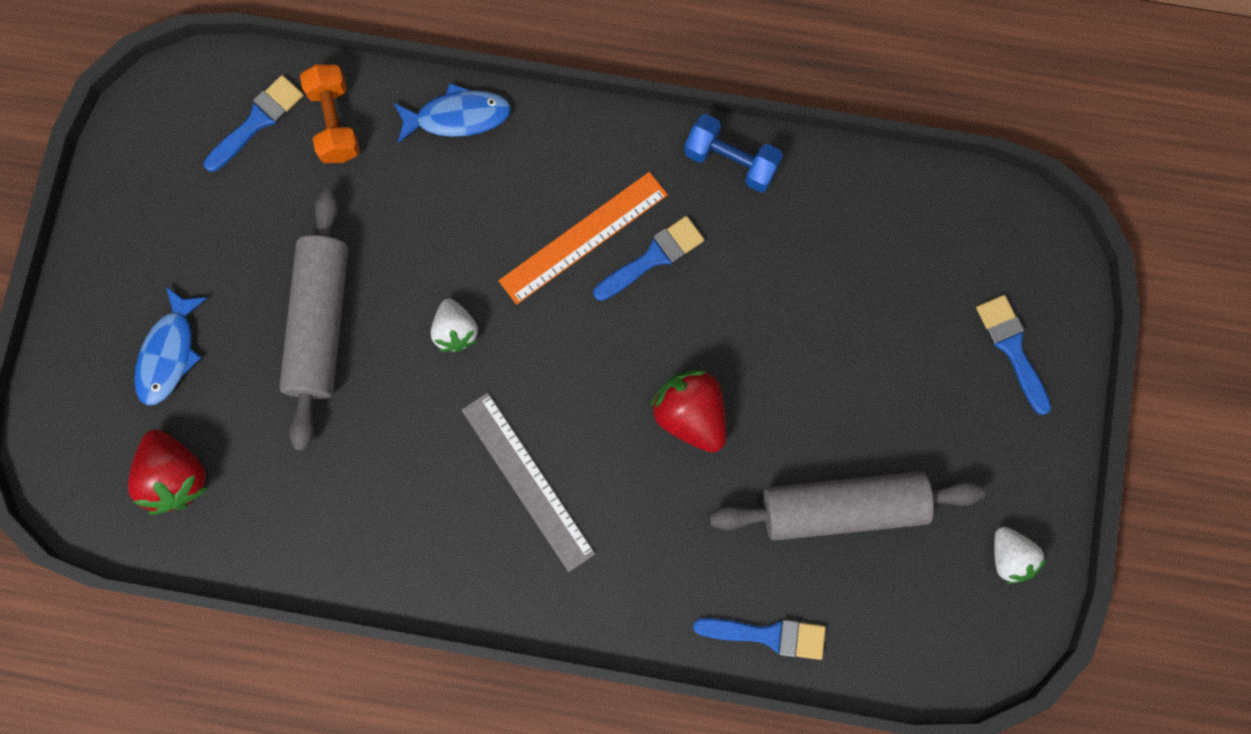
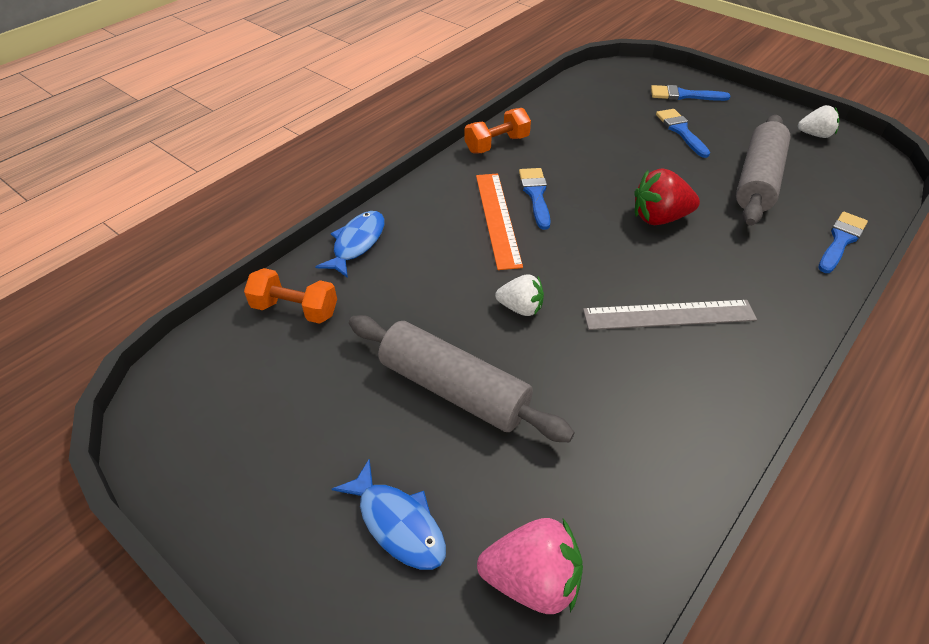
camera: 60 degrees left, 30 degrees down
(175, 477) = (532, 580): red strawberry -> pink strawberry
(258, 121) = (245, 356): blue brush -> blue brush (681, 131)
(731, 161) = (497, 144): blue dumbbell -> orange dumbbell

